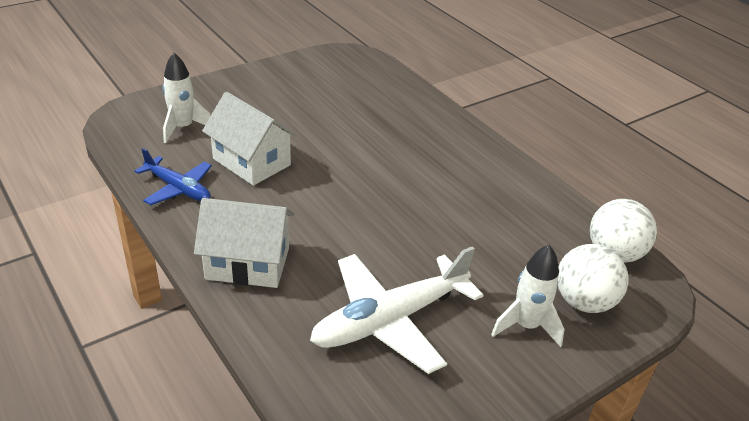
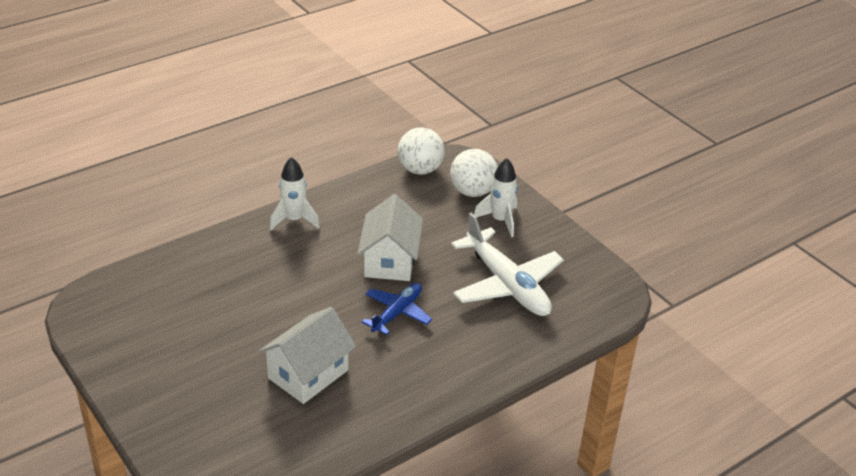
camera: 90 degrees left, 0 degrees up
(178, 188) = (355, 425): blue plane -> blue plane (397, 313)
(183, 128) = (243, 436): white rocket -> white rocket (294, 220)
(247, 263) = (457, 365): white house -> white house (390, 261)

